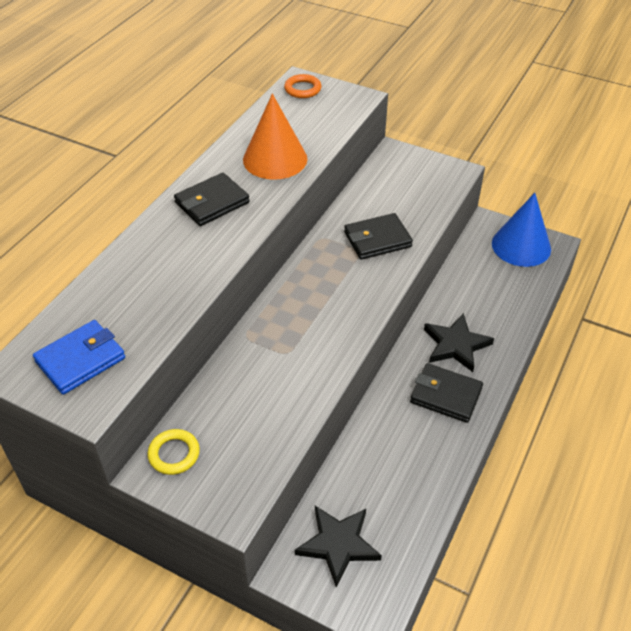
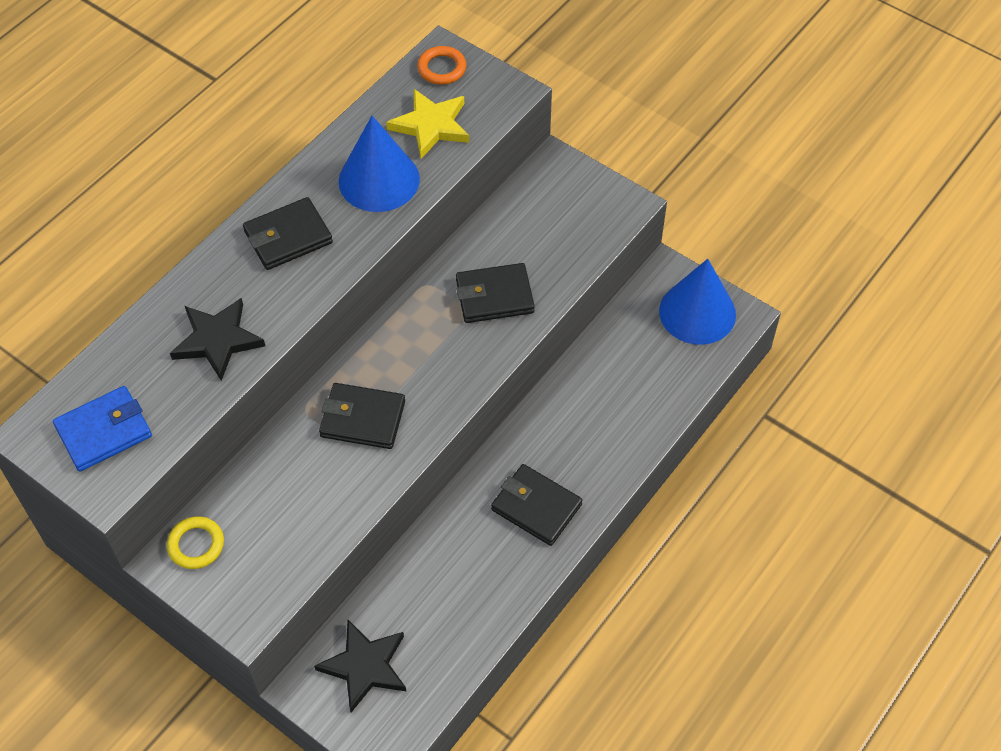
camera: 10 degrees right, 10 degrees up
(275, 159) = (379, 180): orange cone -> blue cone
(296, 336) = (362, 419): none -> black wallet
(305, 123) = (431, 126): none -> yellow star
(456, 345) = (569, 442): black star -> black star (217, 340)

